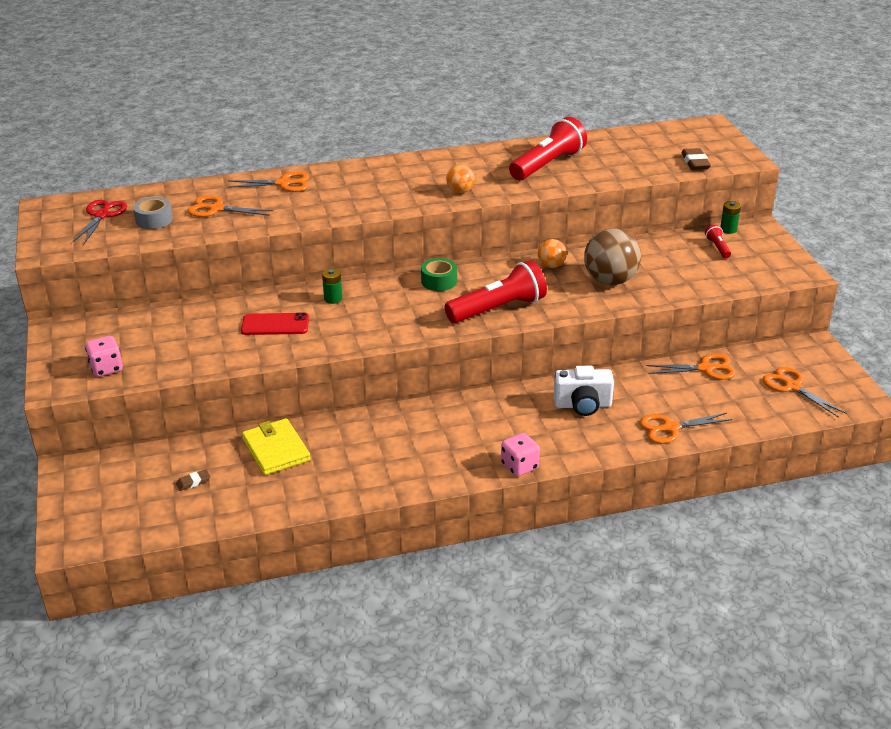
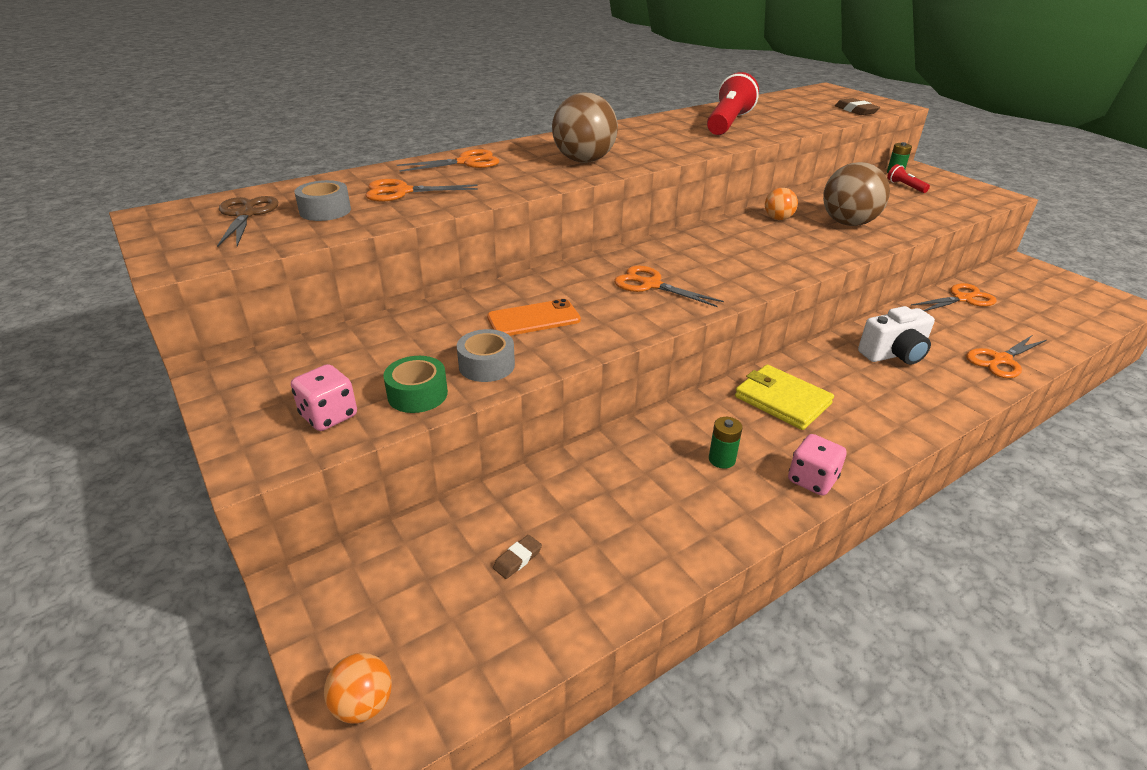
camera: 20 degrees left, 0 degrees up
(102, 215) = (246, 215): red scissors -> brown scissors
(220, 353) = (486, 365): none -> grey tape
(275, 325) = (533, 319): red phone -> orange phone
(276, 450) = (600, 482): yellow wallet -> yellow wallet (782, 400)
(333, 299) = (580, 281): green battery -> green battery (721, 459)
(377, 195) = (584, 161): none -> brown ball
(439, 281) = (681, 247): green tape -> green tape (417, 394)
(460, 191) = (669, 149): orange ball -> orange ball (363, 704)
(498, 309) = (771, 263): red flashlight -> none
(519, 466) = (903, 435): pink dice -> pink dice (812, 480)
(792, 387) = (1053, 301): orange scissors -> orange scissors (651, 285)

